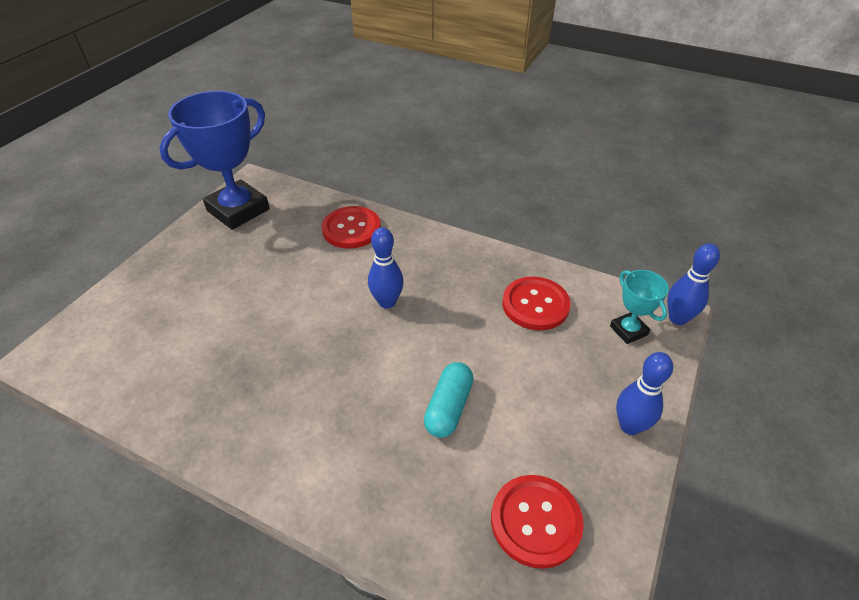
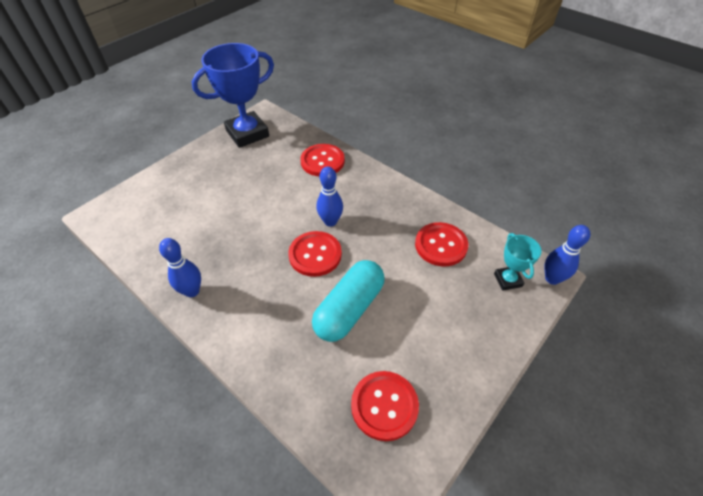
camera: 15 degrees right, 5 degrees up
(380, 348) = (315, 255): none -> red button
(448, 407) = (349, 309): turquoise capsule -> turquoise capsule, size x1.53
(630, 426) = (481, 354): blue bowling pin -> blue bowling pin (192, 291)

